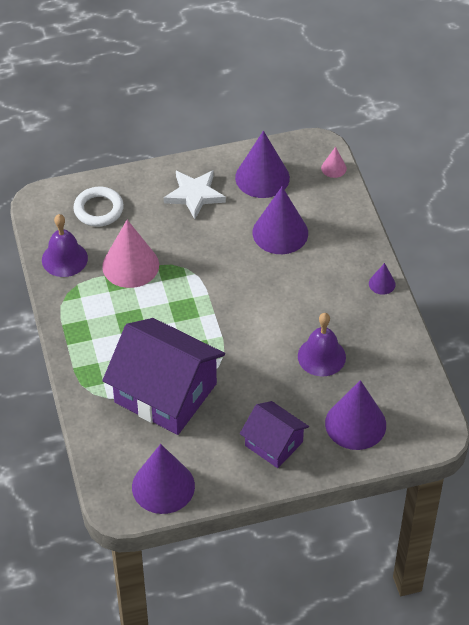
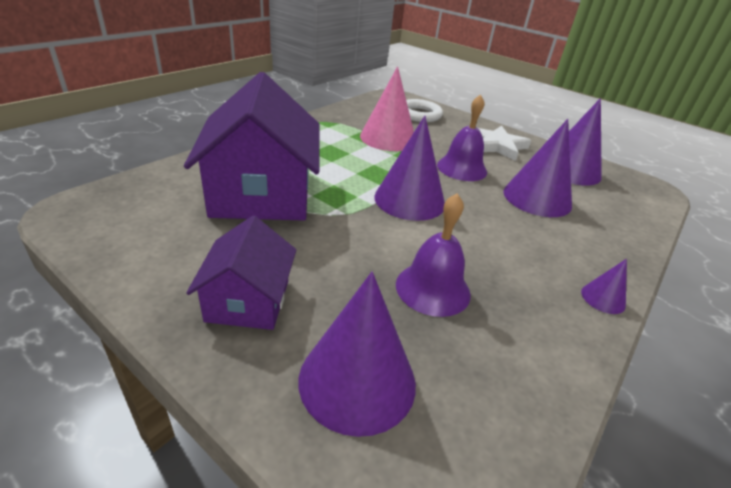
camera: 50 degrees right, 15 degrees down
(64, 259) = (357, 113): purple bell -> purple bell (462, 168)
(163, 486) = (117, 231): purple cone -> purple cone (409, 200)
(333, 168) = (653, 204): pink cone -> none

